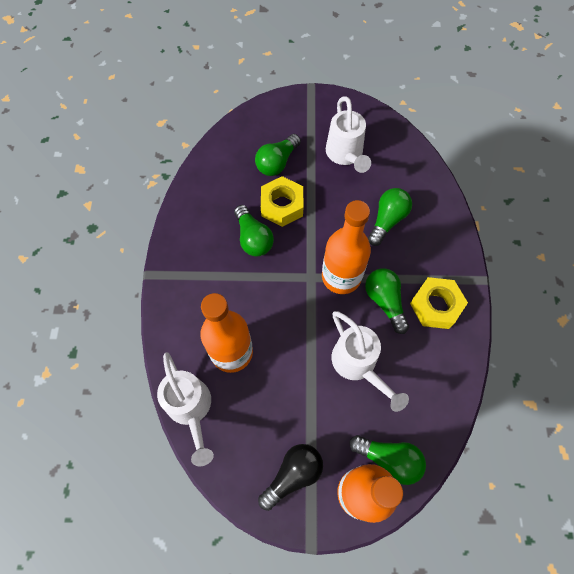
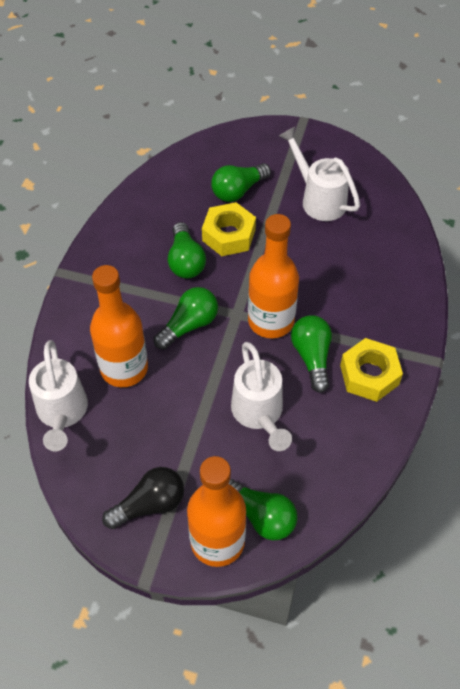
camera: 15 degrees right, 10 degrees down
(345, 155) = (318, 199): white watering can -> white watering can turned 135 degrees clockwise
(387, 220) = (343, 275): green light bulb -> green light bulb (189, 325)

